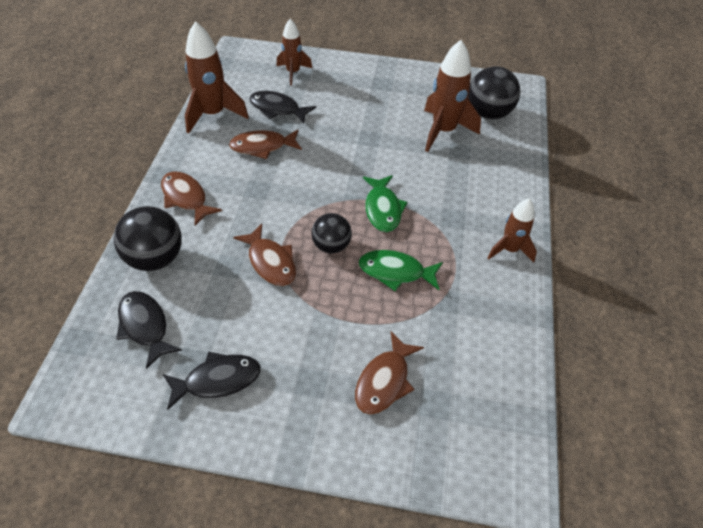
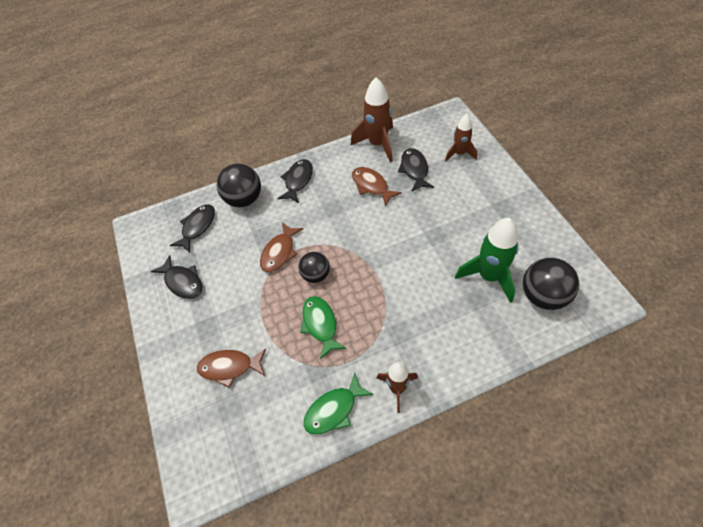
camera: 65 degrees right, 5 degrees up
(186, 198) = (298, 180): brown fish -> black fish
(383, 209) = (371, 284): green fish -> green fish (334, 410)
(443, 131) = (489, 276): brown rocket -> green rocket

